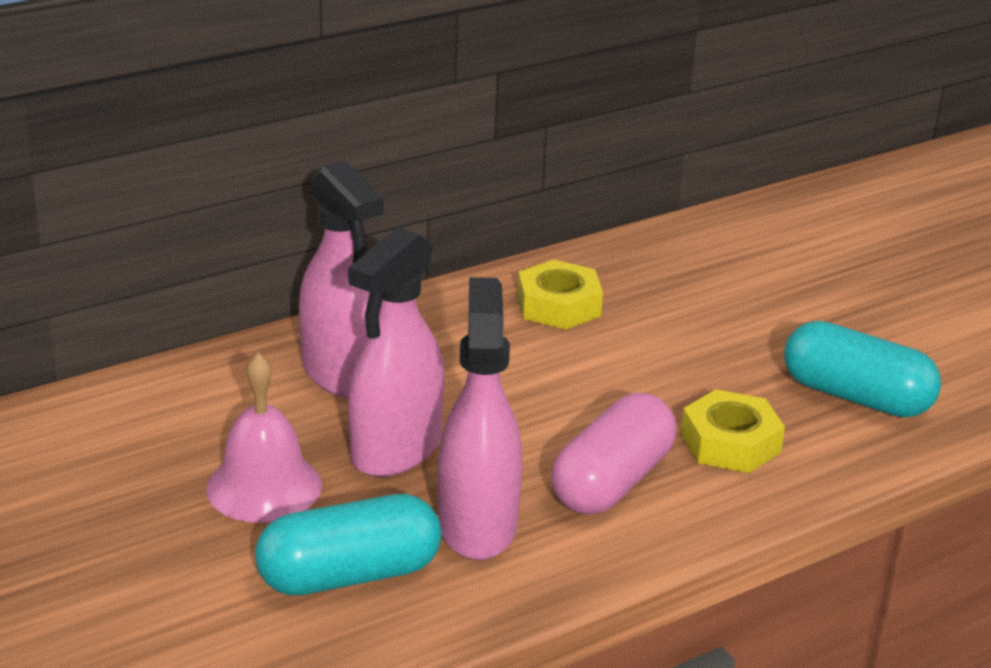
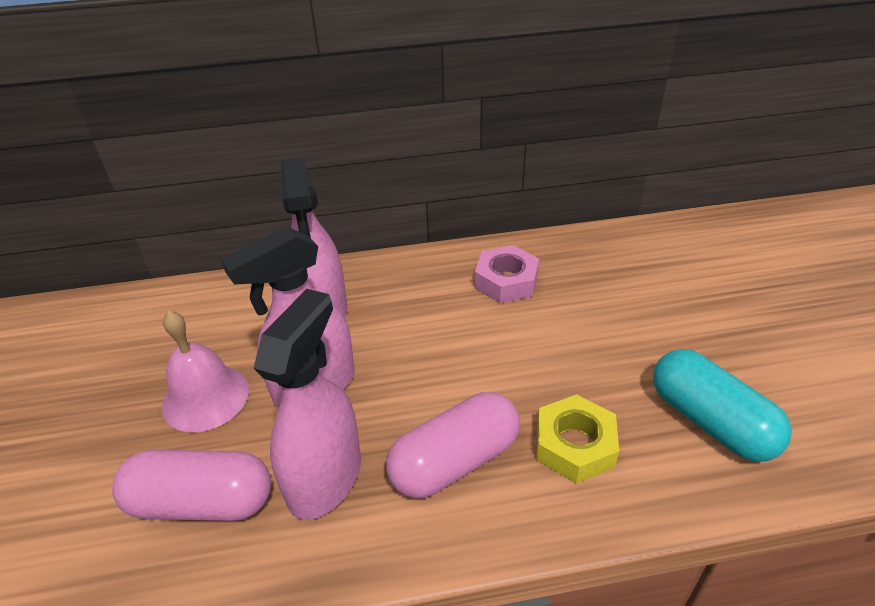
camera: 25 degrees right, 10 degrees up
(349, 575) = (202, 502): turquoise capsule -> pink capsule
(558, 305) = (506, 281): yellow nut -> pink nut

